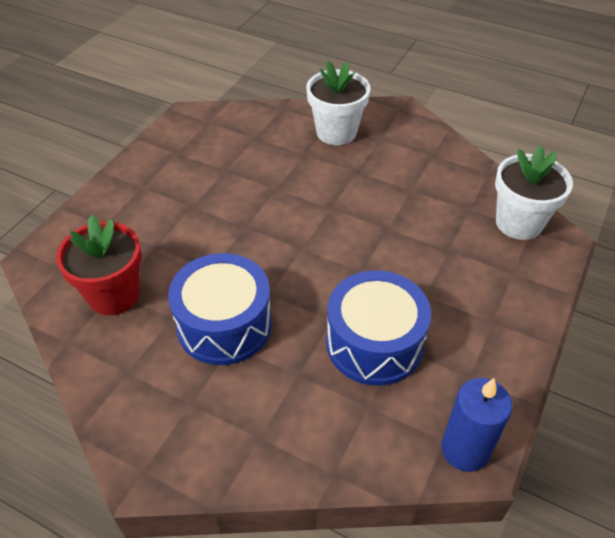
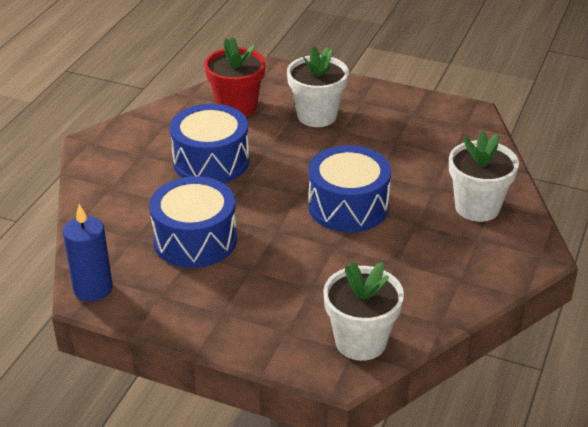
camera: 85 degrees right, 10 degrees down
(157, 223) = (317, 116): none -> white flower pot
(326, 213) = (348, 206): none -> blue drum

